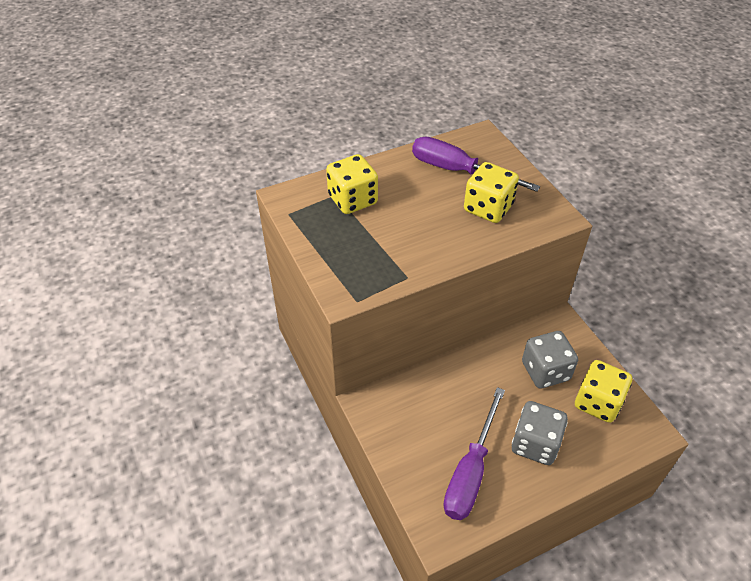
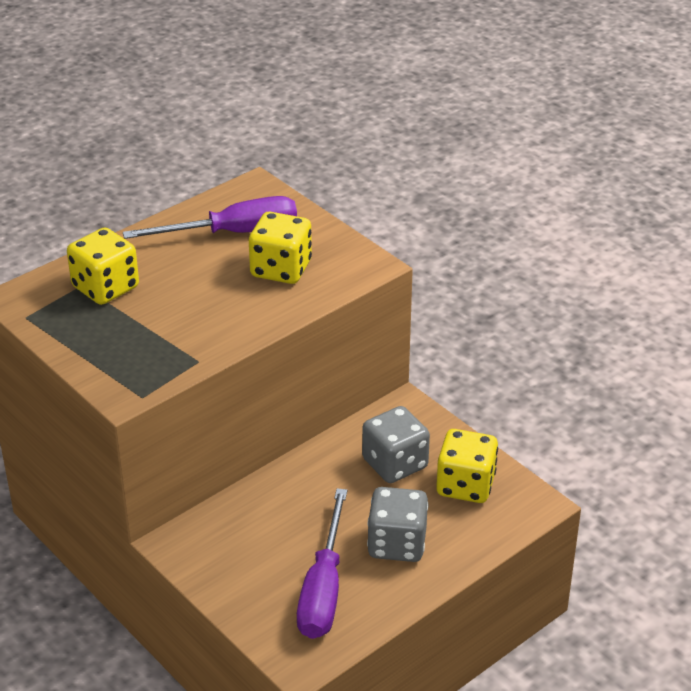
camera: 15 degrees left, 10 degrees down
(457, 171) = (233, 233): purple screwdriver -> purple screwdriver turned 150 degrees clockwise

